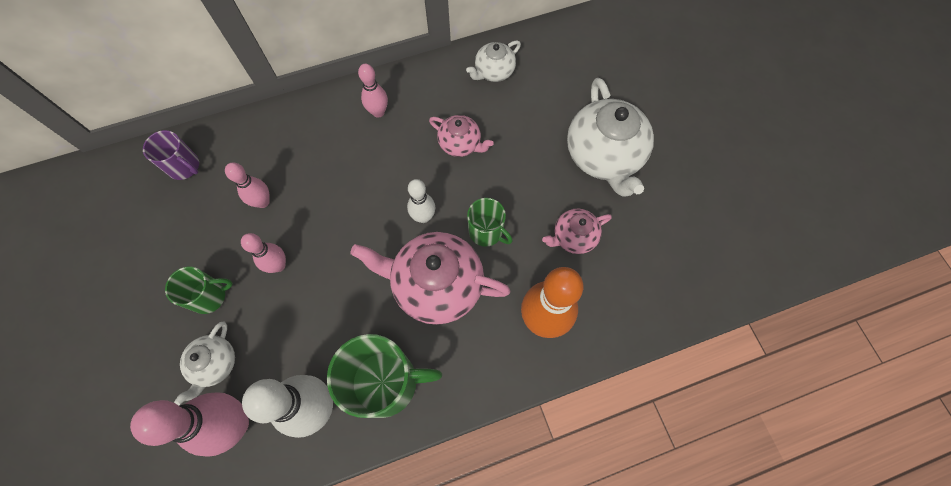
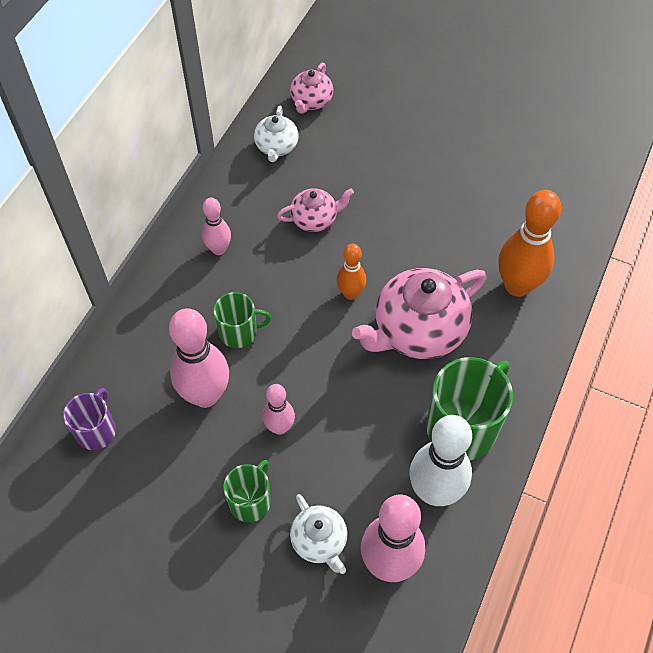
camera: 45 degrees left, 10 degrees down
(184, 166) = (96, 430): purple mug -> purple mug turned 60 degrees counterclockwise
(263, 202) = (205, 395): pink bowling pin -> pink bowling pin, size x1.79
(423, 217) = (350, 293): white bowling pin -> orange bowling pin
(486, 231) = (409, 263): green mug -> green mug (239, 332)
(573, 237) = (473, 215): pink teapot -> pink teapot (311, 101)
(603, 156) = (429, 143): white teapot -> none

